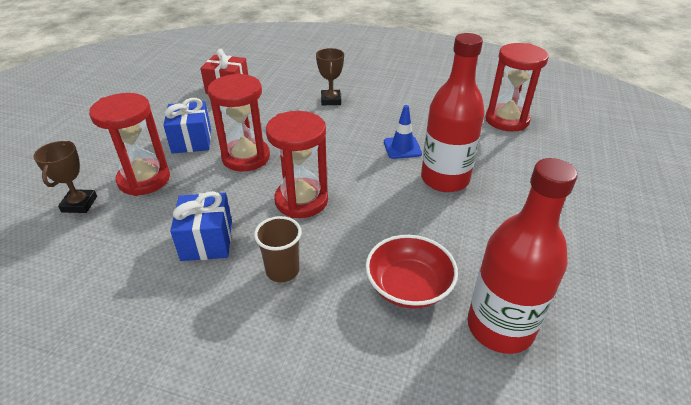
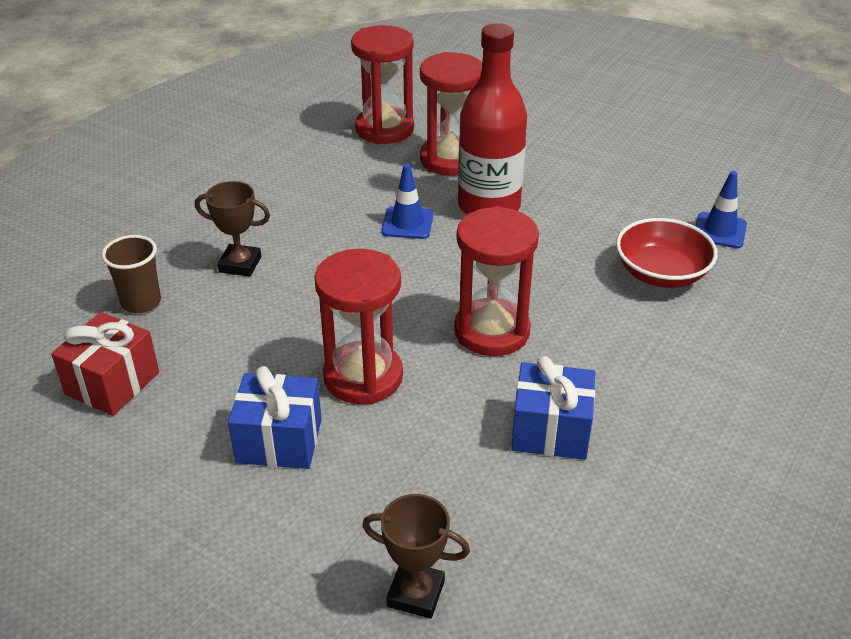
camera: 75 degrees left, 0 degrees up
(144, 179) = (375, 505): red hourglass -> red hourglass (450, 159)
(282, 271) = (621, 364): brown cup -> brown cup (141, 302)
(500, 327) = (719, 230): red bottle -> blue traffic cone

